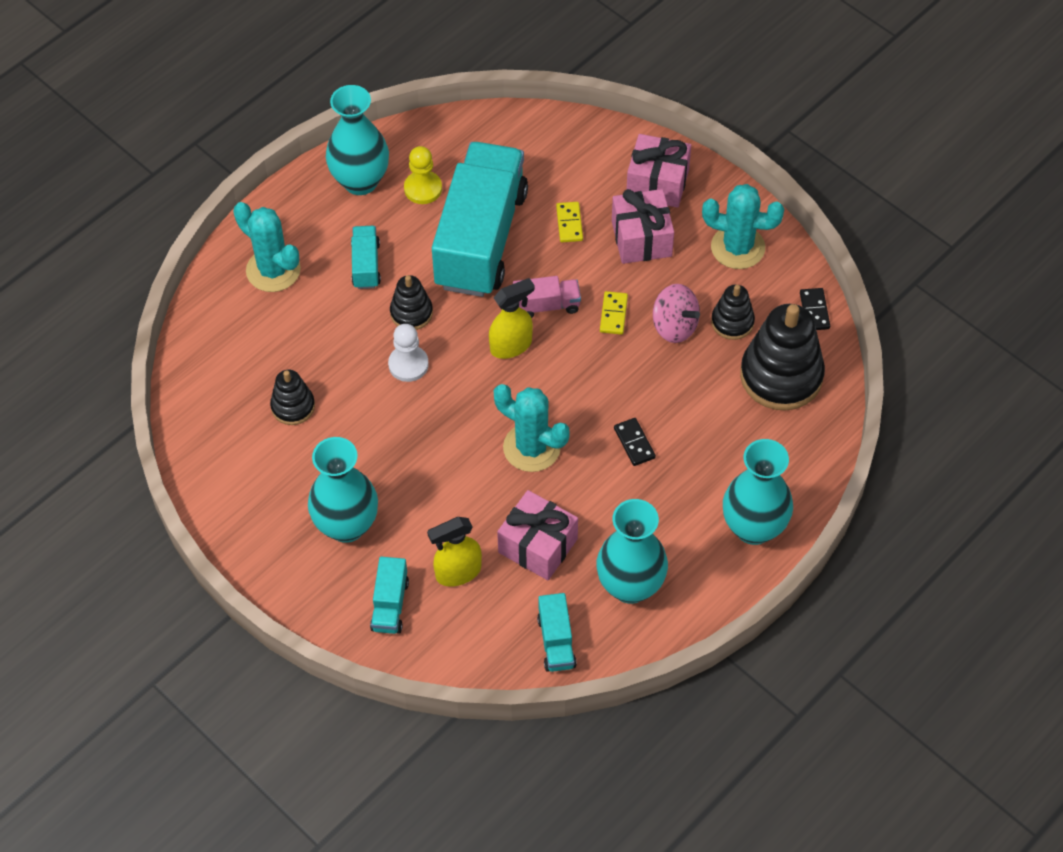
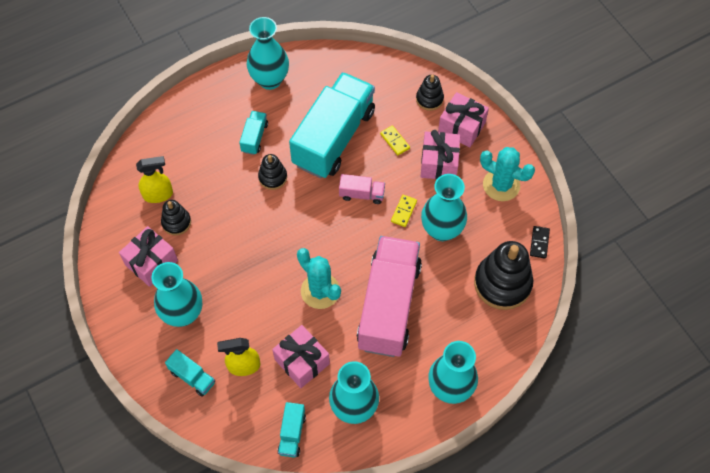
camera: 15 degrees right, 5 degrees up
(273, 270) = (195, 126): turquoise cactus -> none
(276, 469) = (151, 262): none -> pink gift
(390, 605) = (192, 377): turquoise truck -> turquoise truck turned 75 degrees counterclockwise
(408, 364) = (259, 212): white pawn -> none
(423, 189) = (308, 94): yellow pawn -> none
(511, 345) = (330, 216): yellow spray bottle -> yellow spray bottle (158, 194)
(569, 223) = (395, 141): yellow domino -> yellow domino turned 45 degrees counterclockwise
(634, 443) = (388, 306): black domino -> pink truck
(674, 326) = (441, 230): pink spinning top -> turquoise vase
(732, 322) = (481, 237): black stacking toy -> black stacking toy (429, 99)

